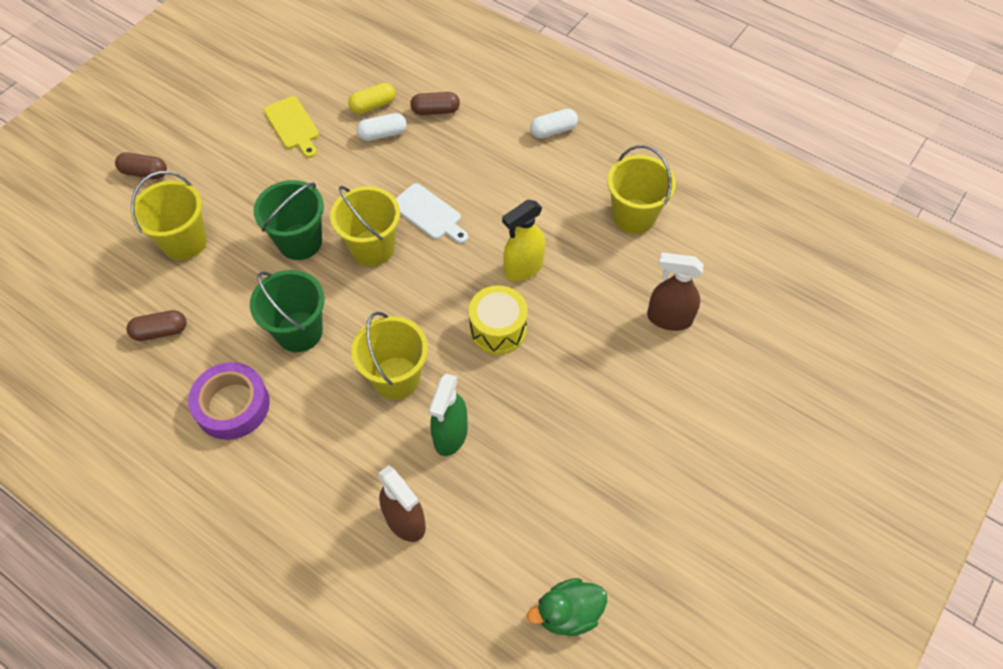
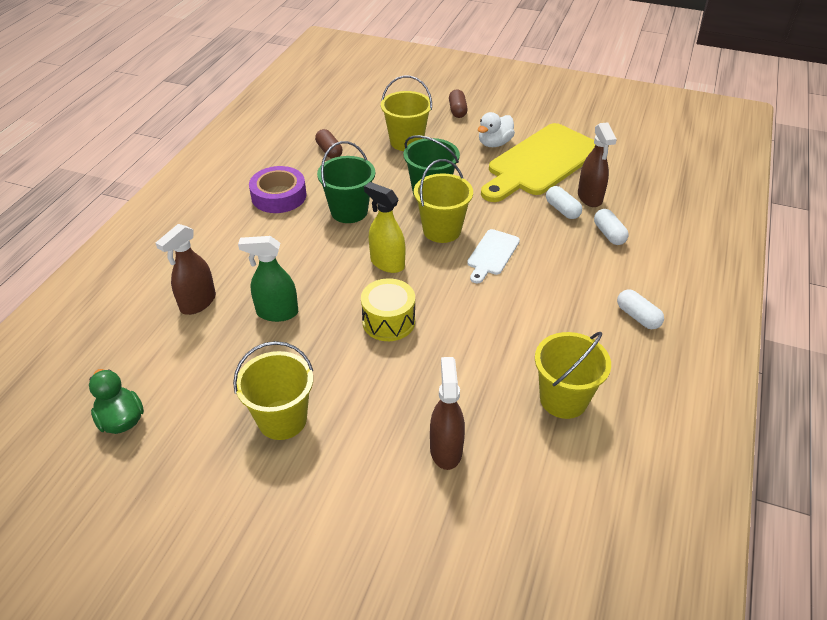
camera: 75 degrees right, 15 degrees down
(235, 156) = (494, 143): none -> white duck
(293, 125) = (541, 162): yellow cutting board -> yellow cutting board, size x2.14
(373, 105) = (590, 197): yellow capsule -> brown spray bottle
(396, 378) = (322, 270): yellow bucket -> yellow bucket (282, 419)
(435, 111) = (609, 234): brown capsule -> white capsule
(523, 268) = (461, 326): yellow spray bottle -> yellow spray bottle (387, 263)

